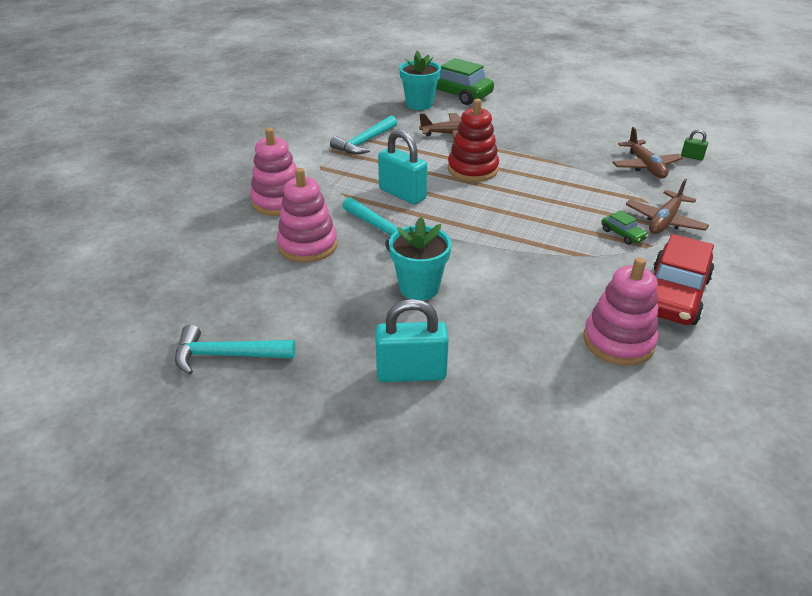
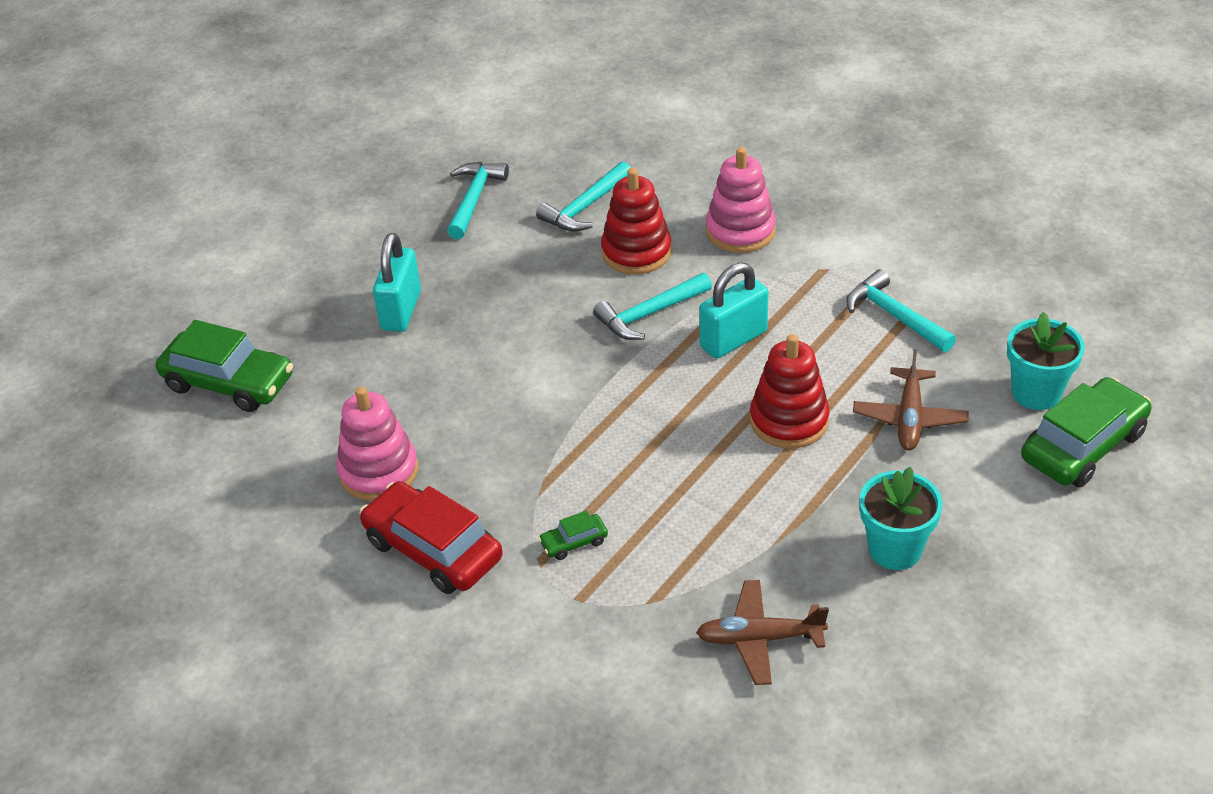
camera: 105 degrees right, 5 degrees up
(245, 280) = (585, 207): none -> turquoise hammer
(308, 245) = (636, 252): pink stacking toy -> red stacking toy
(419, 287) = (527, 331): turquoise flower pot -> turquoise flower pot (895, 549)
(563, 490) = (229, 382): none -> green car
(664, 221) = (593, 602): brown plane -> none
(692, 157) = (781, 722): green padlock -> none

